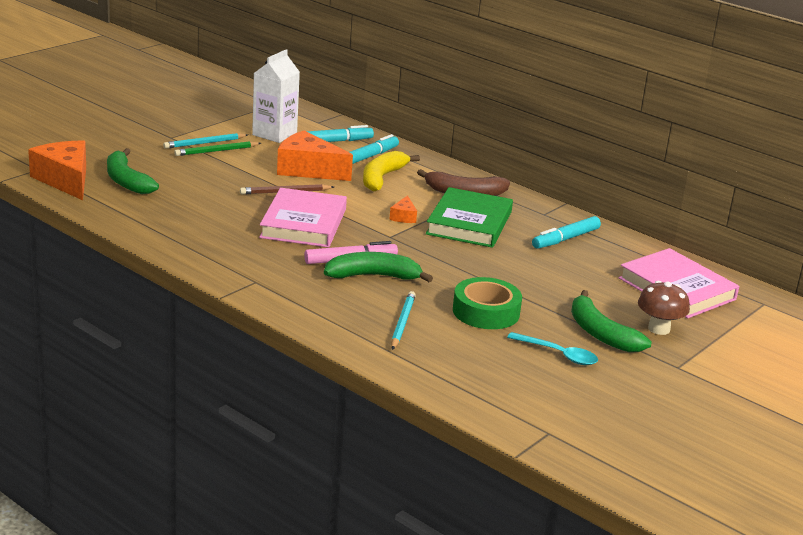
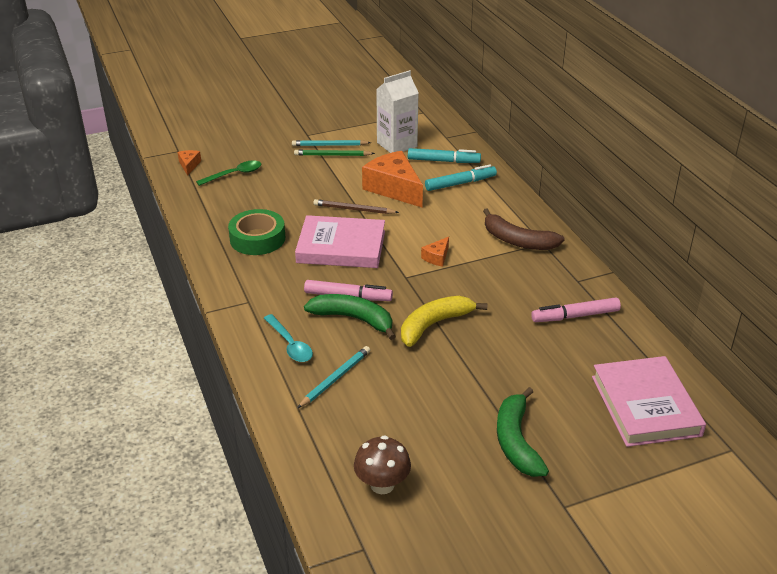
camera: 30 degrees right, 10 degrees up
(65, 180) = (189, 165): orange cheese -> orange cheese, size x0.45
(126, 181) = (234, 174): green banana -> green spoon
(303, 223) = (341, 247): pink book -> pink book turned 60 degrees clockwise
(382, 178) = (453, 209): yellow banana -> yellow banana (434, 325)
(469, 223) = (493, 277): green book -> none
(486, 312) = (423, 385): green tape -> green tape (257, 238)
(559, 354) = (452, 456): turquoise spoon -> turquoise spoon (290, 345)
(566, 239) = (575, 316): turquoise marker -> pink marker
(659, 329) = (583, 452): brown mushroom -> brown mushroom (382, 484)

